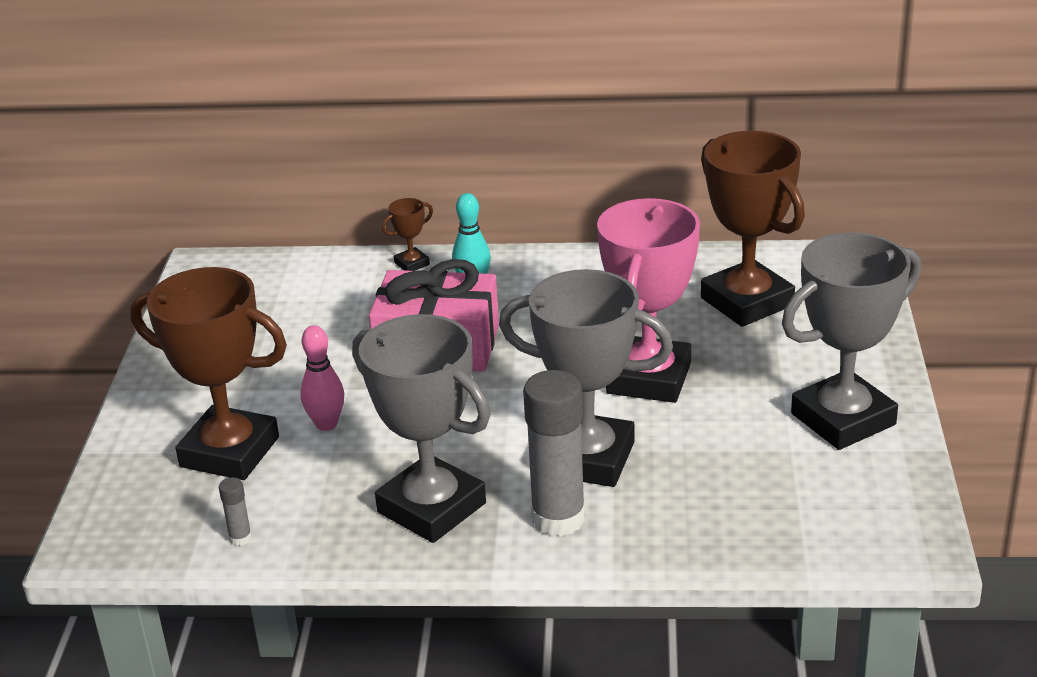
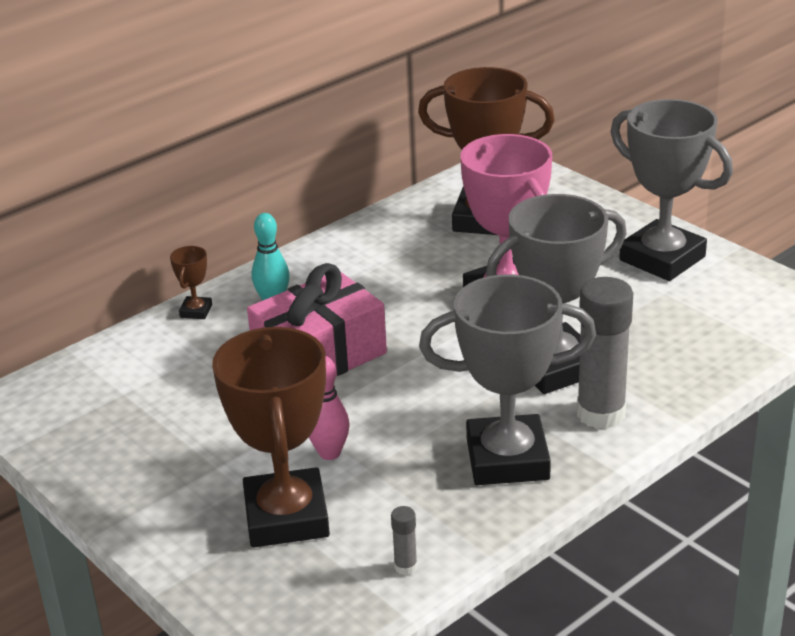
camera: 45 degrees left, 0 degrees up
(229, 452) = (286, 517): brown trophy -> brown trophy turned 75 degrees counterclockwise
(843, 419) = (662, 258): grey trophy -> grey trophy turned 60 degrees counterclockwise

